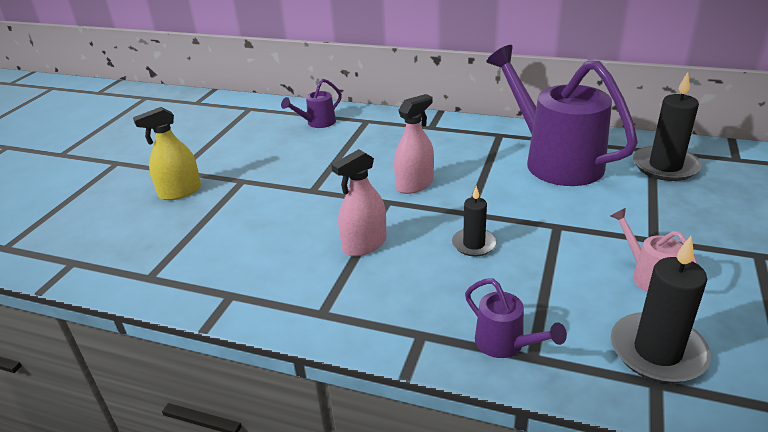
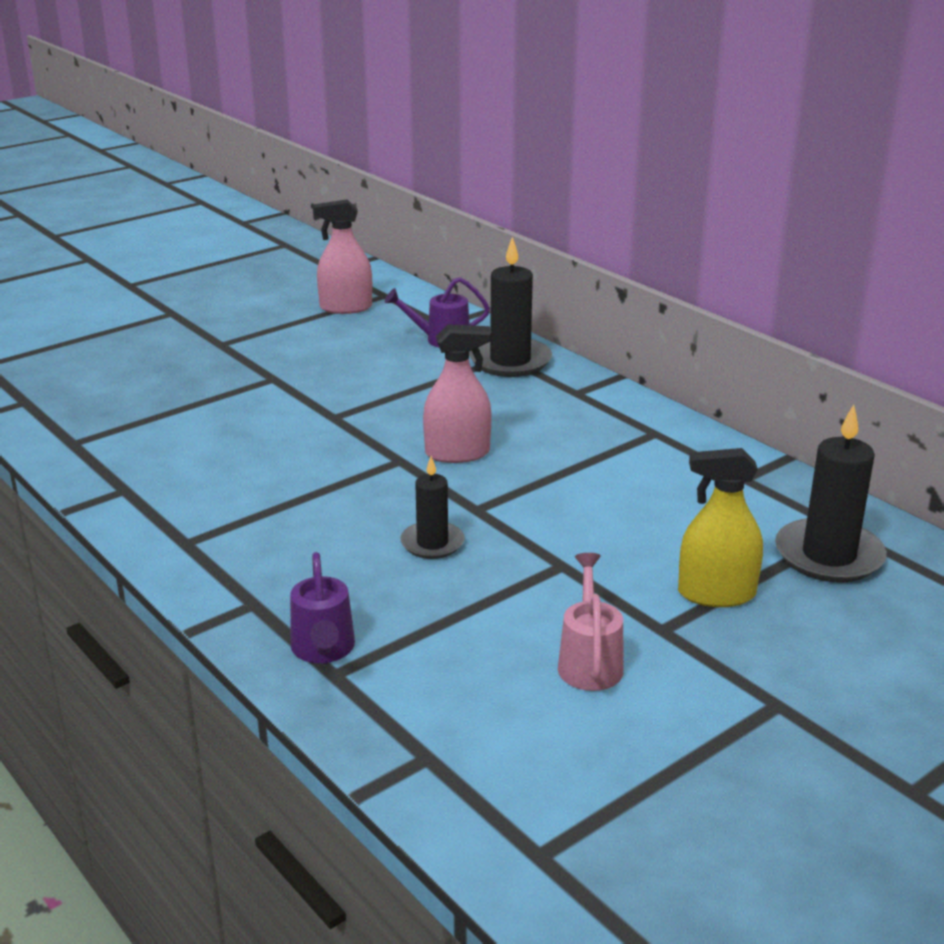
camera: 30 degrees right, 5 degrees down
(180, 192) = (197, 367): yellow spray bottle -> yellow spray bottle (716, 594)
(364, 244) = (313, 495): pink spray bottle -> pink spray bottle (346, 307)
(555, 160) = (680, 491): purple watering can -> none
(657, 351) = (475, 732): black candle -> black candle (510, 361)

